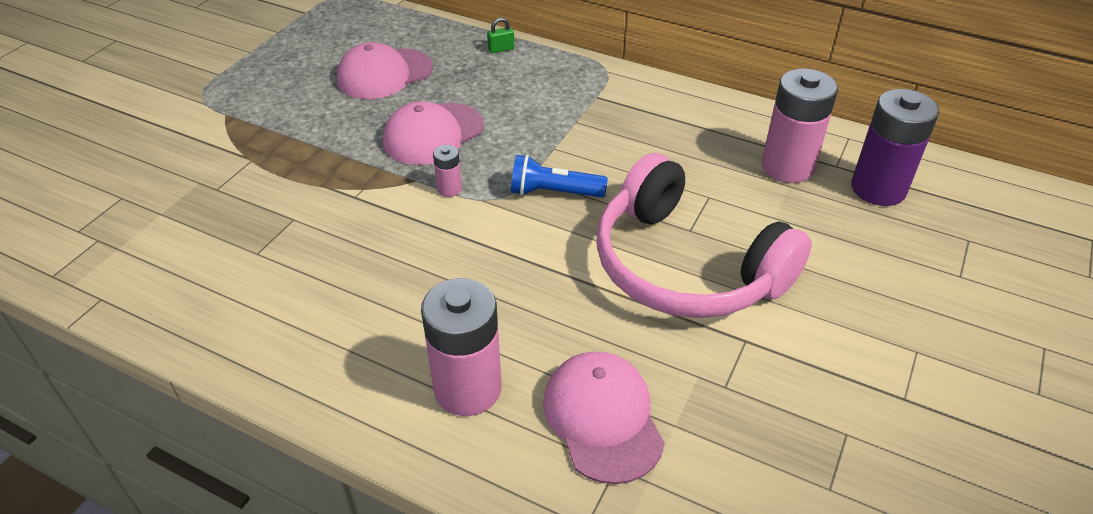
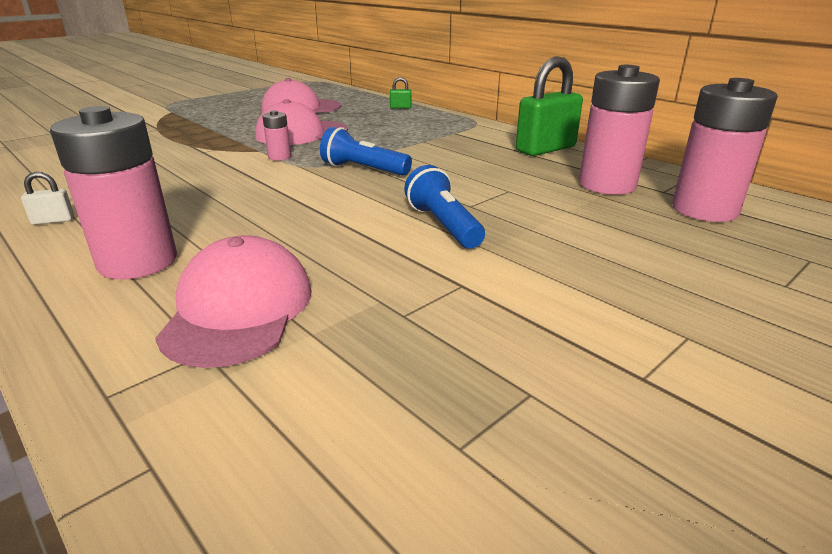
camera: 20 degrees right, 15 degrees down
(323, 356) = (53, 220): none -> white padlock
(685, 266) = (443, 225): pink headphones -> blue flashlight
(704, 112) = (545, 149): none -> green padlock
(878, 189) = (704, 210): purple battery -> pink battery

